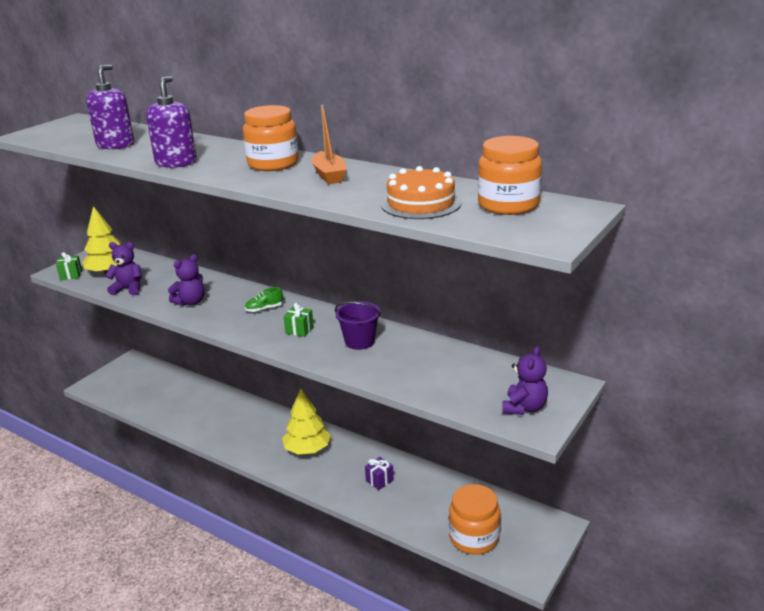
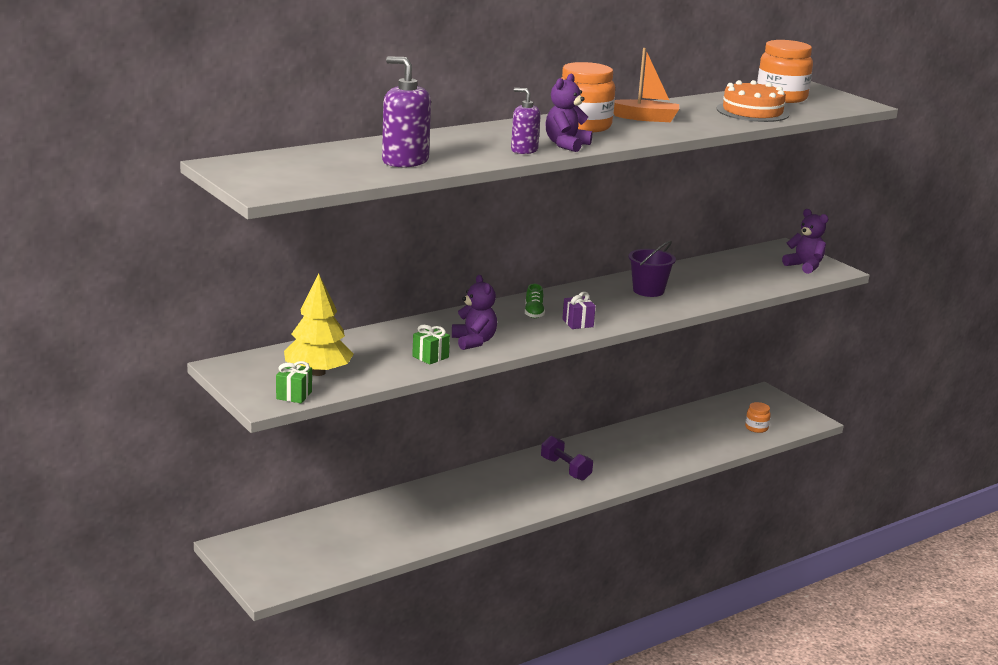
camera: 70 degrees left, 5 degrees down
(128, 289) = (391, 367): purple teddy bear -> purple teddy bear (566, 145)
(176, 163) = (524, 150): purple soap dispenser -> purple soap dispenser, size x0.63
(299, 330) = (599, 307): green gift -> green gift (430, 357)
(307, 449) = (565, 469): yellow tree -> purple dumbbell
(379, 480) = (648, 446): purple gift -> purple gift (577, 323)
(474, 538) = (756, 428): orange jar -> orange jar, size x0.49

